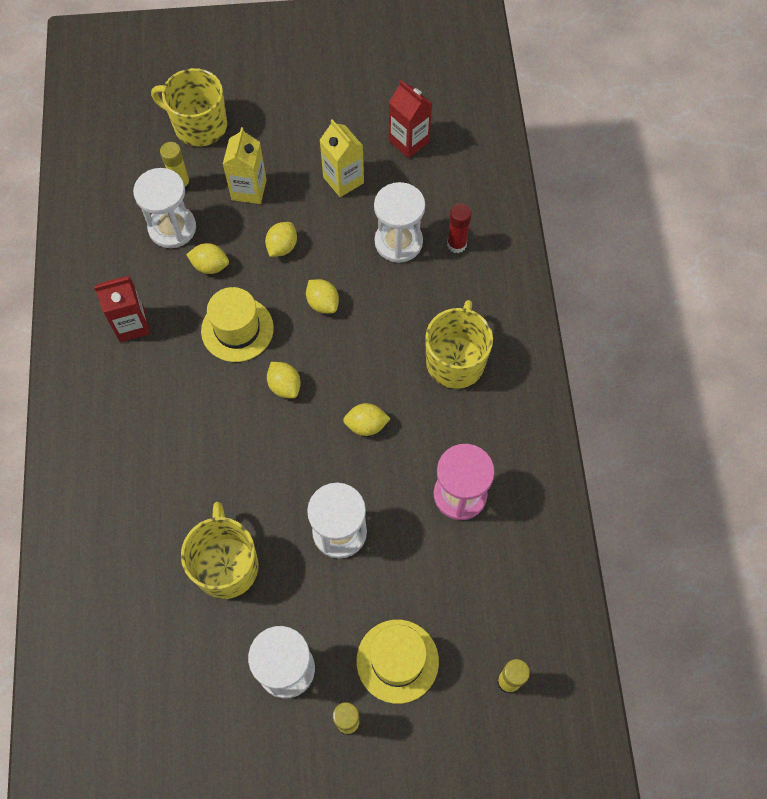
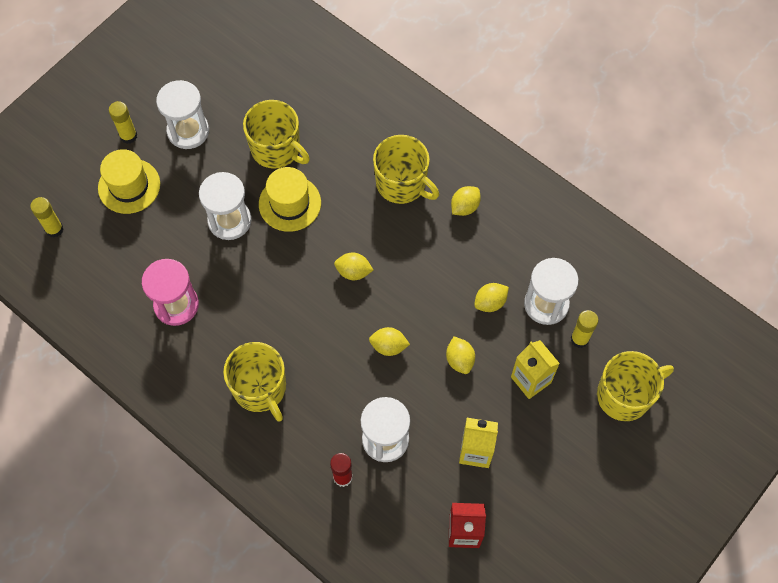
camera: 135 degrees right, 0 degrees up
(132, 324) = (491, 222): red carton -> none
(160, 424) = (402, 183): none -> yellow mug
(237, 329) = (423, 279): yellow hat -> yellow hat (290, 203)
(366, 425) = (277, 294): yellow lemon -> yellow lemon (464, 207)

